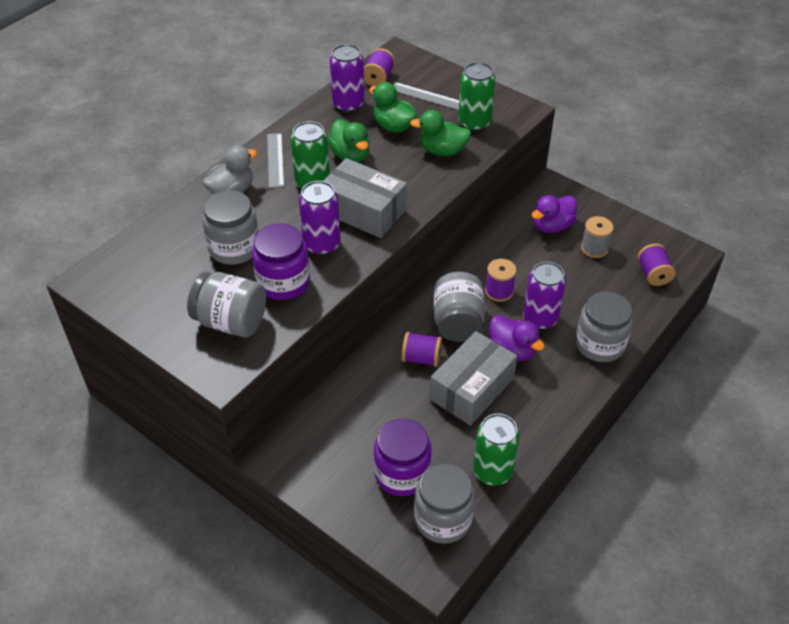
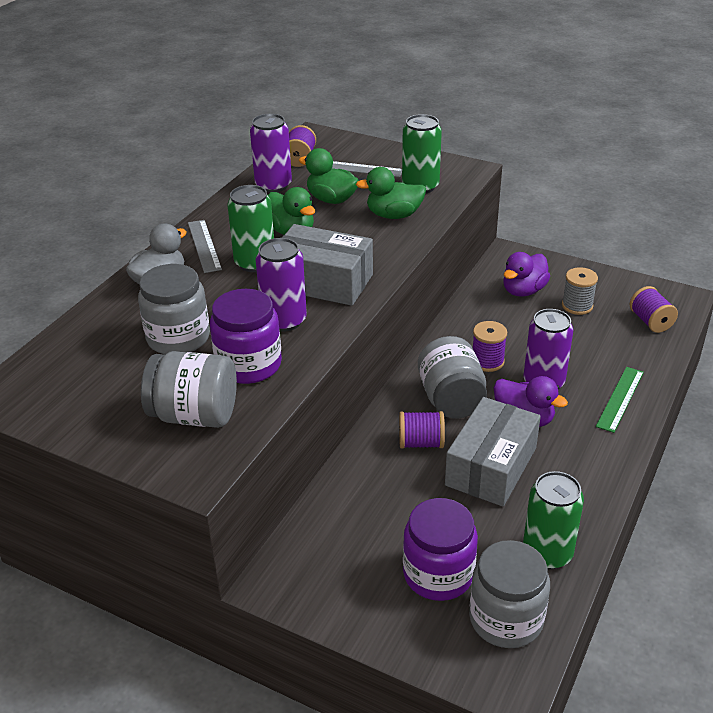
camera: 10 degrees left, 10 degrees down
(599, 344) = (620, 399): grey jar -> green ruler

